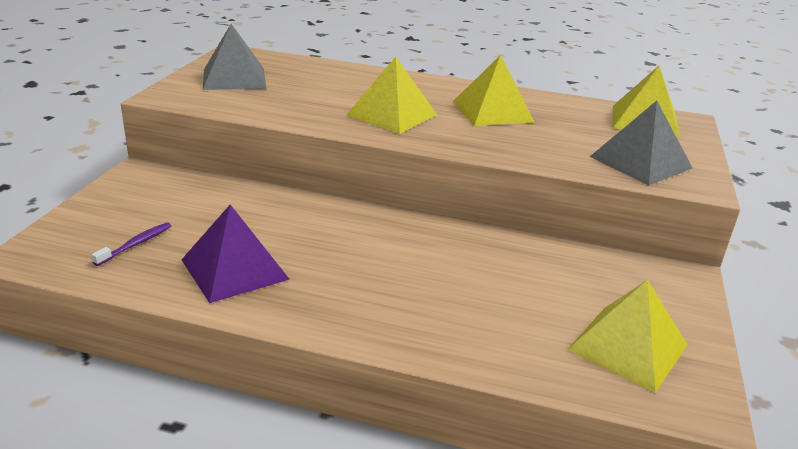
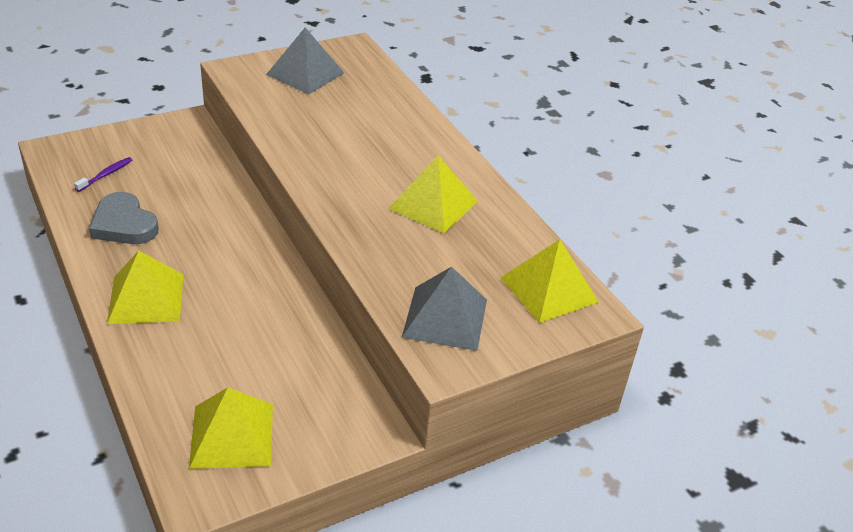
camera: 45 degrees right, 10 degrees up
(136, 244) = (106, 175): purple toothbrush -> purple toothbrush turned 45 degrees counterclockwise
(234, 269) = (124, 224): purple pyramid -> grey heart
(392, 114) = (348, 164): yellow pyramid -> yellow pyramid (146, 298)

